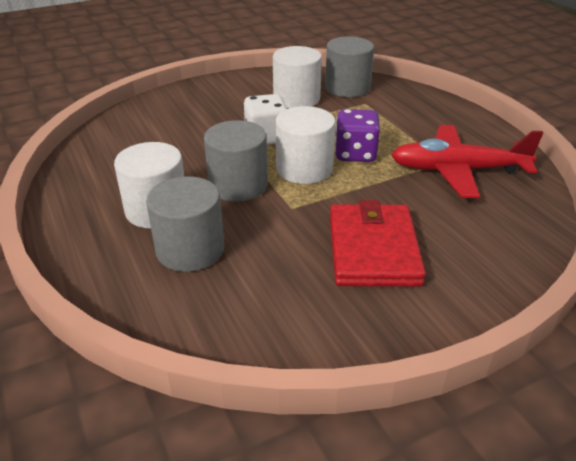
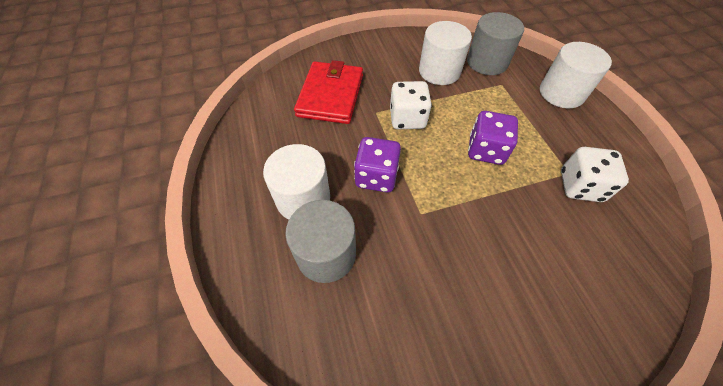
camera: 10 degrees right, 20 degrees up
(238, 185) = (376, 177): grey cylinder -> purple dice
(304, 169) = (437, 164): white cylinder -> white cylinder (561, 93)
(373, 249) = (490, 281): red wallet -> red wallet (330, 95)
(457, 170) = (580, 186): red plane -> white dice

